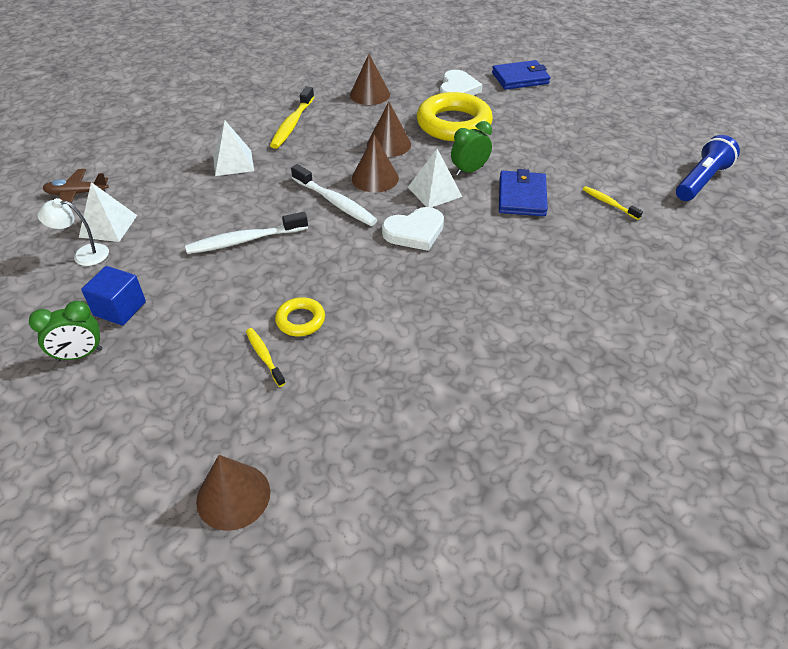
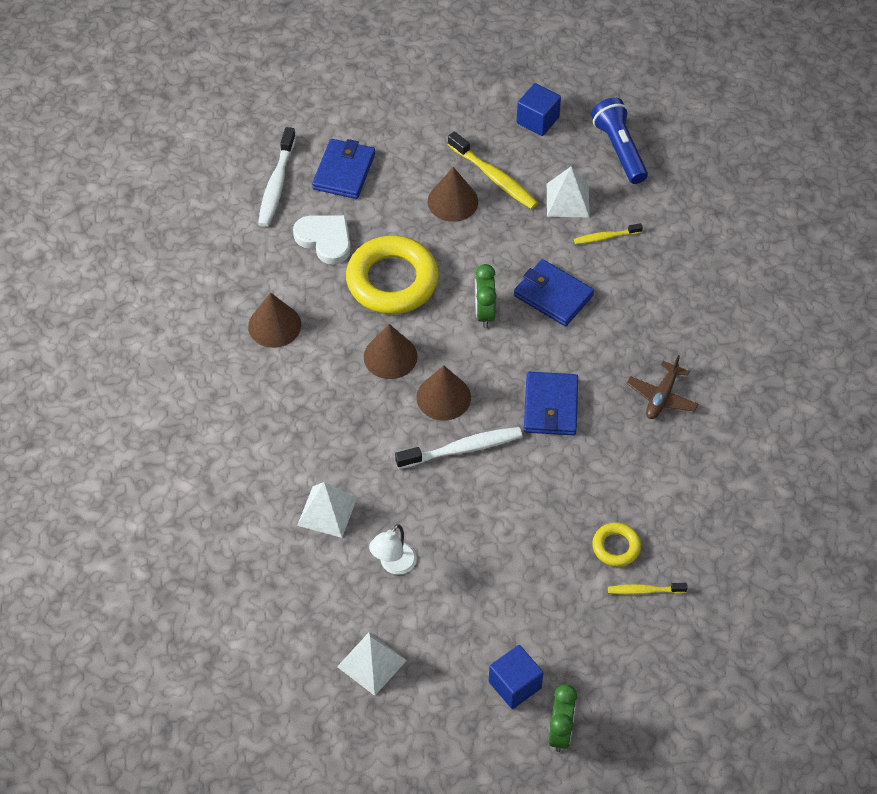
camera: 60 degrees left, 10 degrees up
(77, 194) = (288, 679): brown plane -> brown plane (662, 396)
(84, 254) = (409, 697): white lamp -> white lamp (393, 565)
(233, 496) = (775, 662): brown cone -> brown cone (452, 201)
(244, 240) = (475, 549): white toothbrush -> white toothbrush (276, 184)
(292, 124) = (286, 426): yellow toothbrush -> yellow toothbrush (494, 177)
(414, 232) = (550, 406): white heart -> blue wallet
(434, 191) = (499, 359): white pyramid -> white pyramid (567, 200)
(671, 135) = (537, 120): none -> blue cube

